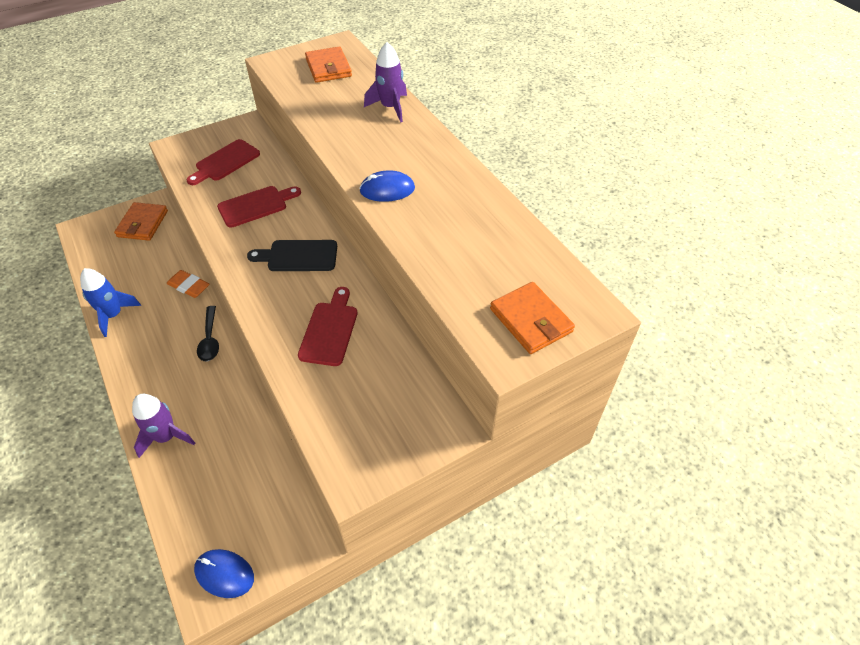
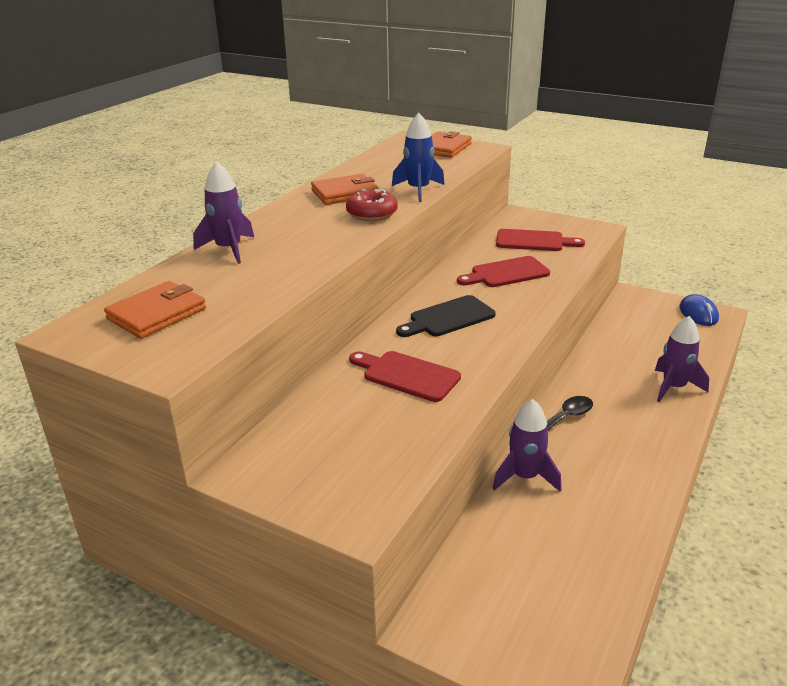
camera: 120 degrees left, 20 degrees down
(113, 315) = (633, 513): blue rocket -> blue rocket (418, 190)
(143, 224) = (479, 606): orange wallet -> orange wallet (345, 193)
(189, 286) = (525, 477): orange eraser -> purple rocket
(225, 162) = (349, 443): red cutting board -> red cutting board (533, 241)
(298, 256) = (448, 318): black cutting board -> black cutting board turned 90 degrees clockwise
(387, 189) = (372, 214): blue mouse -> red donut

